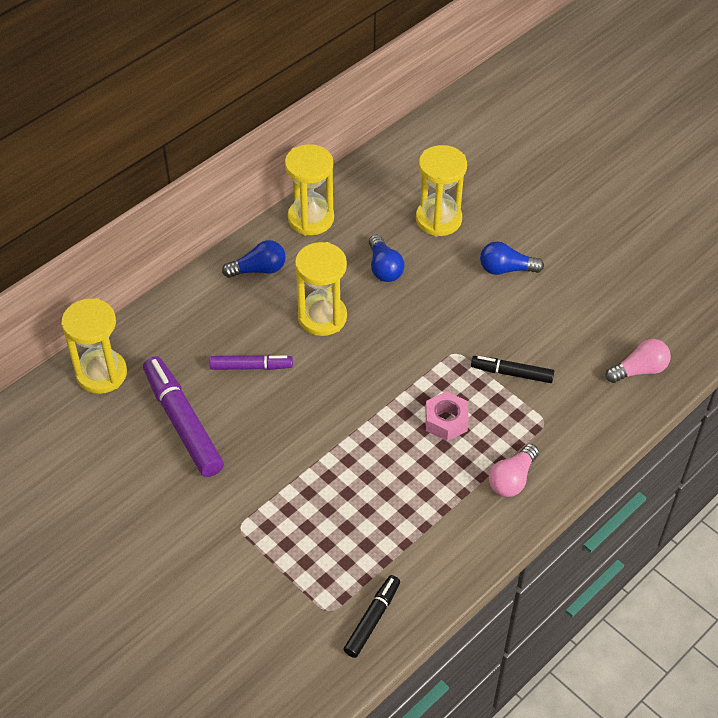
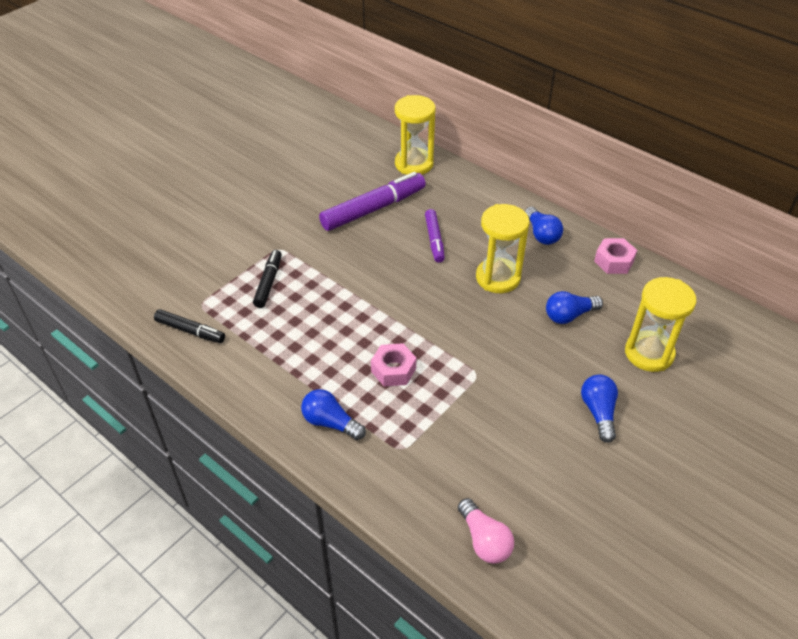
camera: 85 degrees right, 5 degrees down
(311, 219) = (614, 261): yellow hourglass -> pink nut
(512, 373) = (458, 420): black marker -> black marker (268, 282)
(512, 479) = (330, 423): pink light bulb -> blue light bulb

